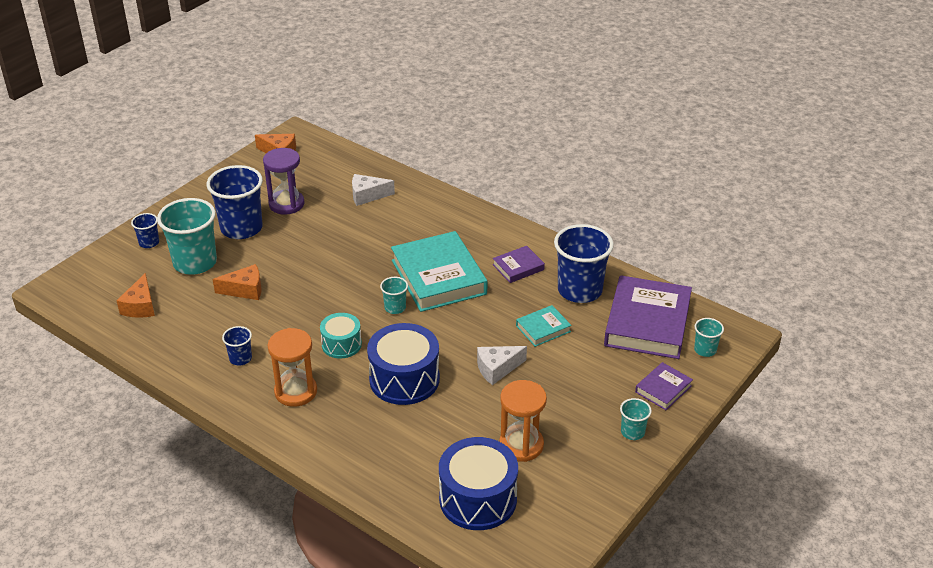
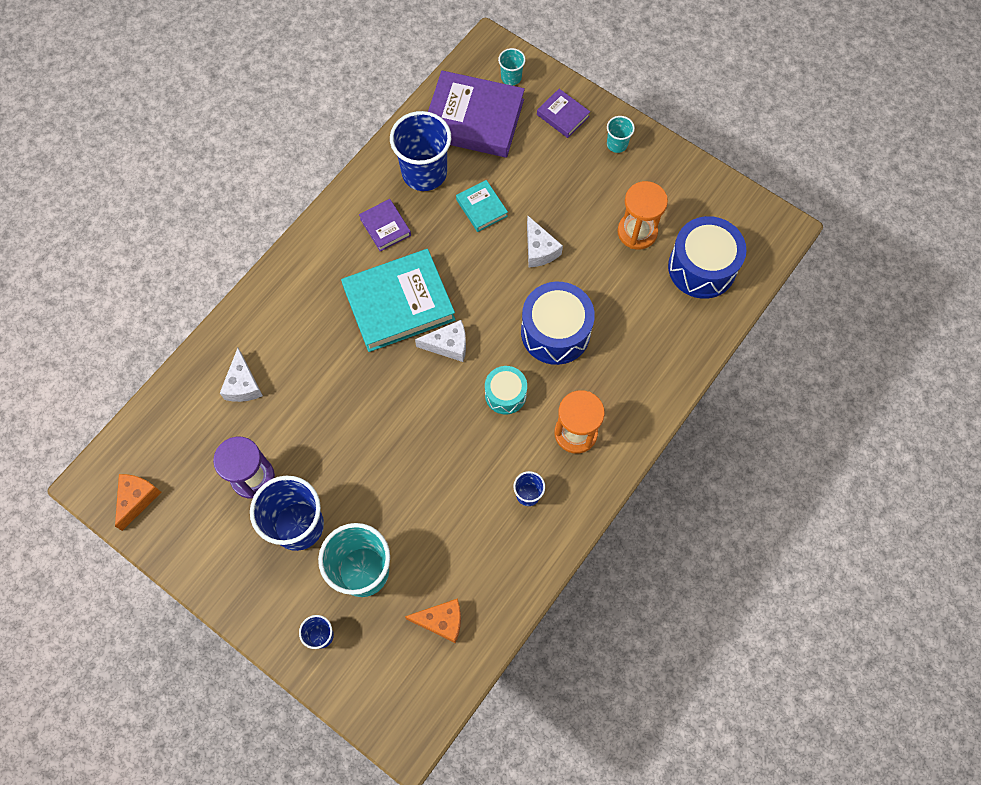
camera: 90 degrees left, 30 degrees up
(245, 290) = (415, 505): orange cheese -> none
(395, 308) = (448, 345): turquoise cup -> white cheese

